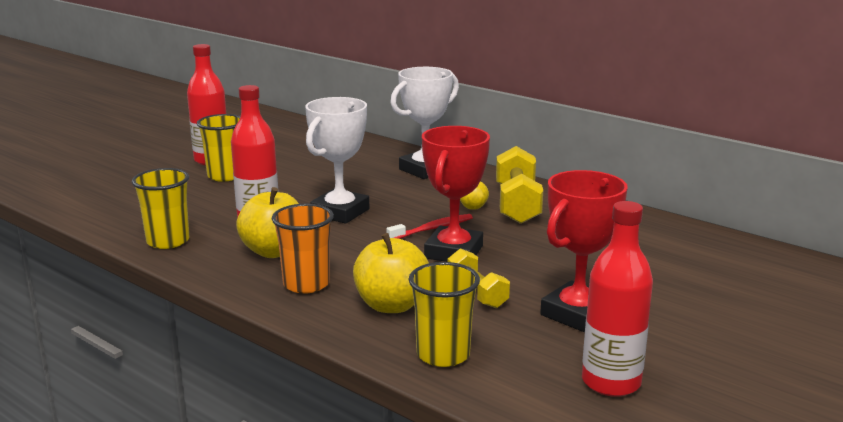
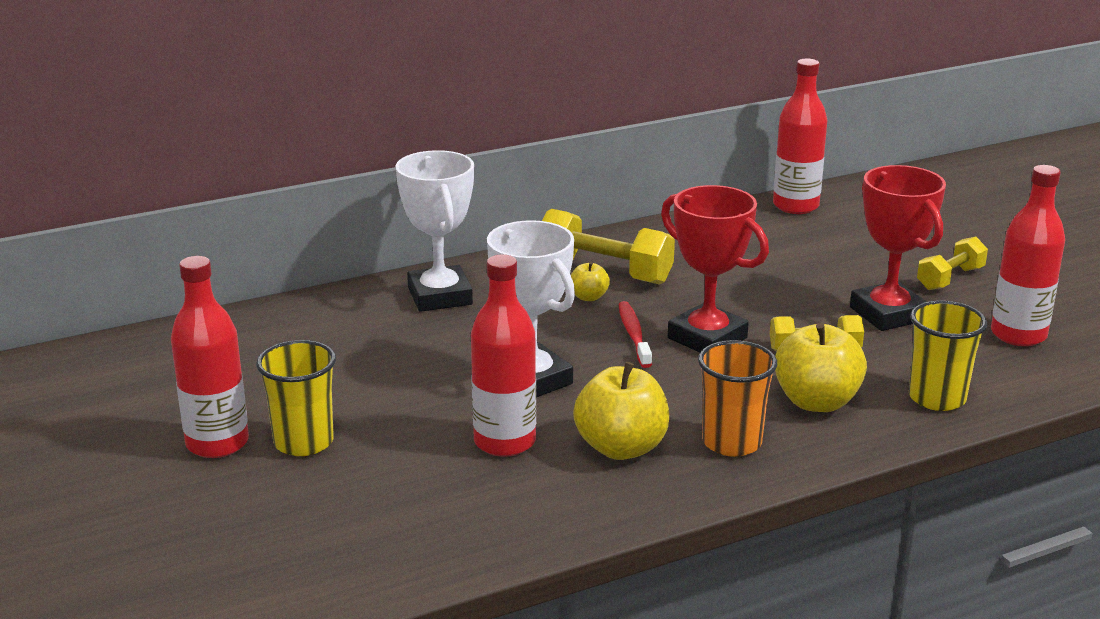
camera: 65 degrees left, 5 degrees up
(168, 241) = (523, 524): yellow cup -> none
(689, 334) = (950, 278): none -> yellow dumbbell
(737, 247) = (795, 206): none -> red bottle

